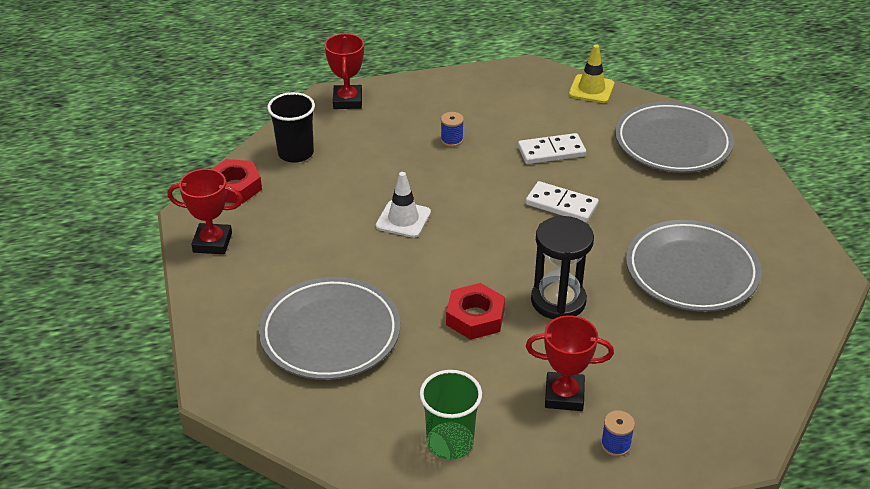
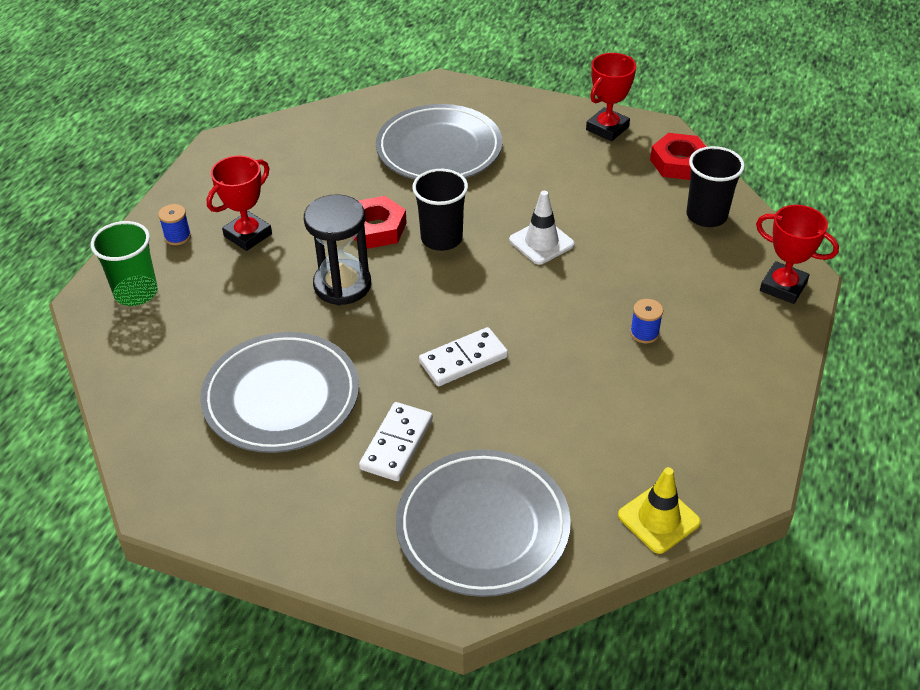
camera: 125 degrees right, 5 degrees up
(450, 273) = (441, 238): none -> black cup
(450, 442) = (275, 162): green cup -> green cup (136, 292)
(551, 151) = (558, 403): white domino -> white domino (397, 444)

